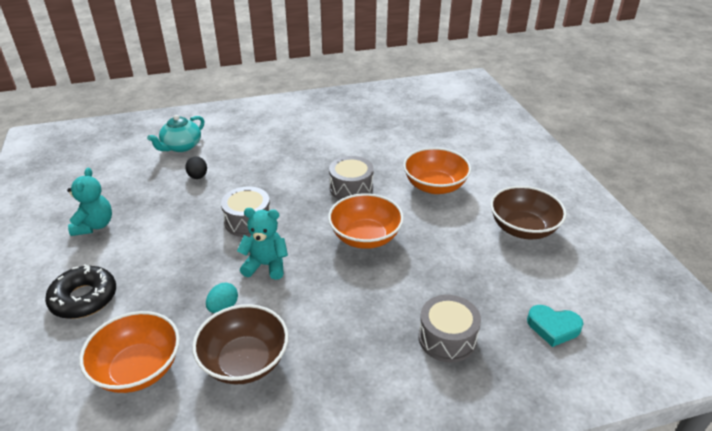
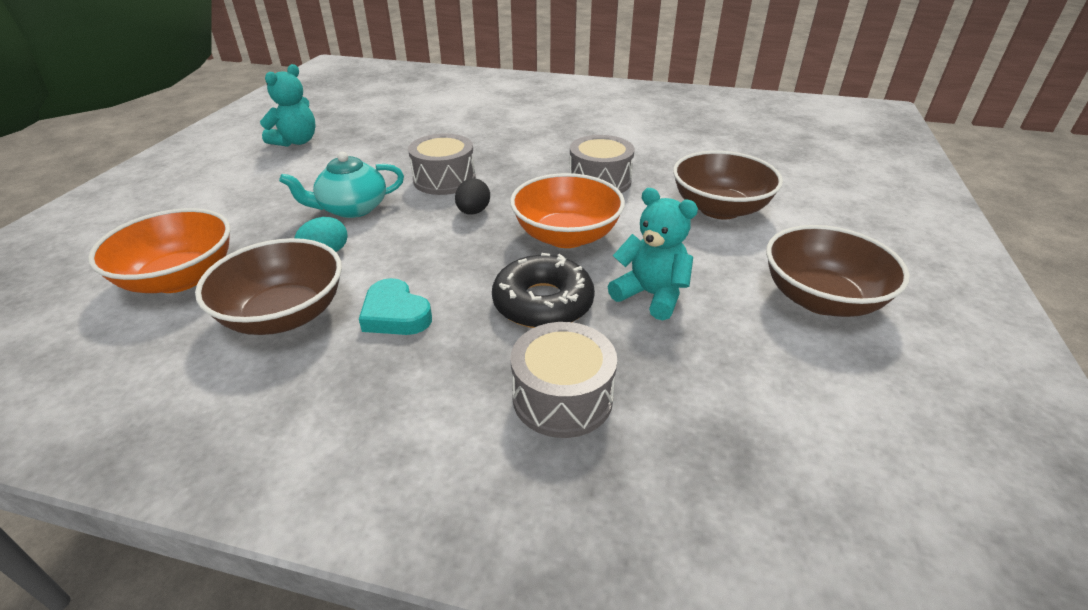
camera: 30 degrees right, 0 degrees up
(84, 298) = (214, 197): black donut -> black donut (543, 303)
(181, 146) = (450, 99): turquoise teapot -> turquoise teapot (352, 208)
(198, 176) = (438, 127): black egg -> black egg (473, 212)
(266, 265) = (417, 227): turquoise teddy bear -> turquoise teddy bear (651, 295)
(435, 186) = (719, 208): orange bowl -> brown bowl
(553, 327) = (760, 458): turquoise heart -> turquoise heart (395, 314)

